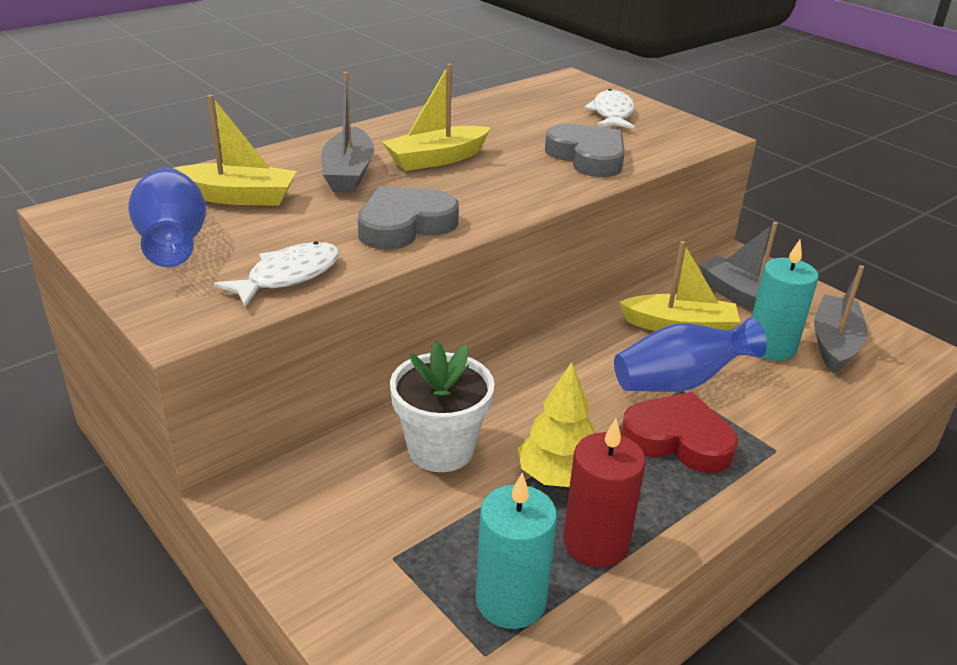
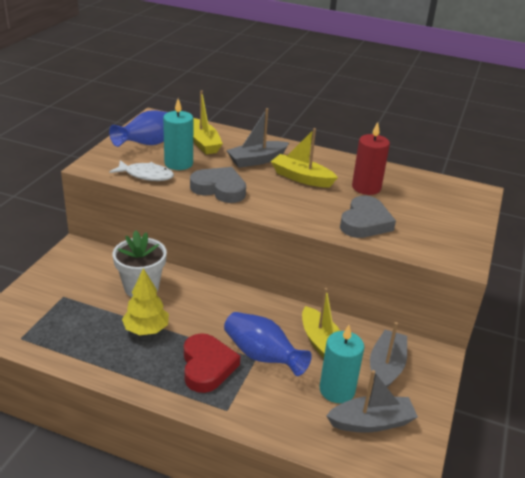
camera: 60 degrees right, 0 degrees up
(510, 600) = (54, 337): turquoise candle -> turquoise candle (178, 163)
(595, 543) = (105, 354): red candle -> red candle (366, 187)
(612, 113) = (444, 217): white fish -> none

